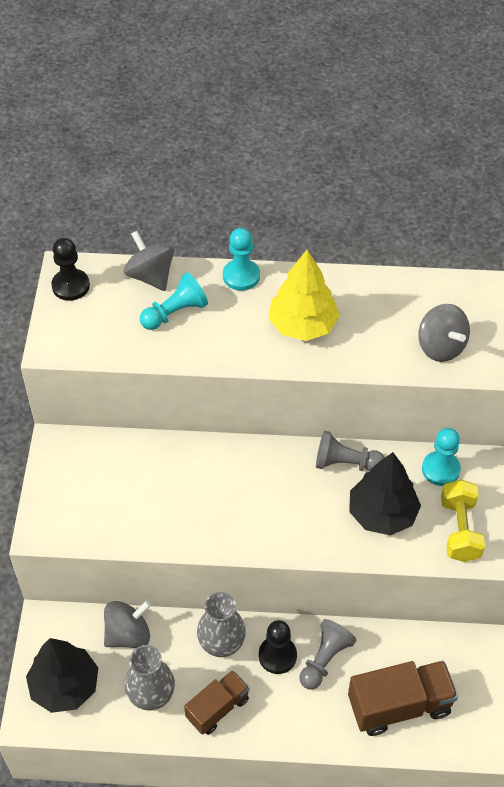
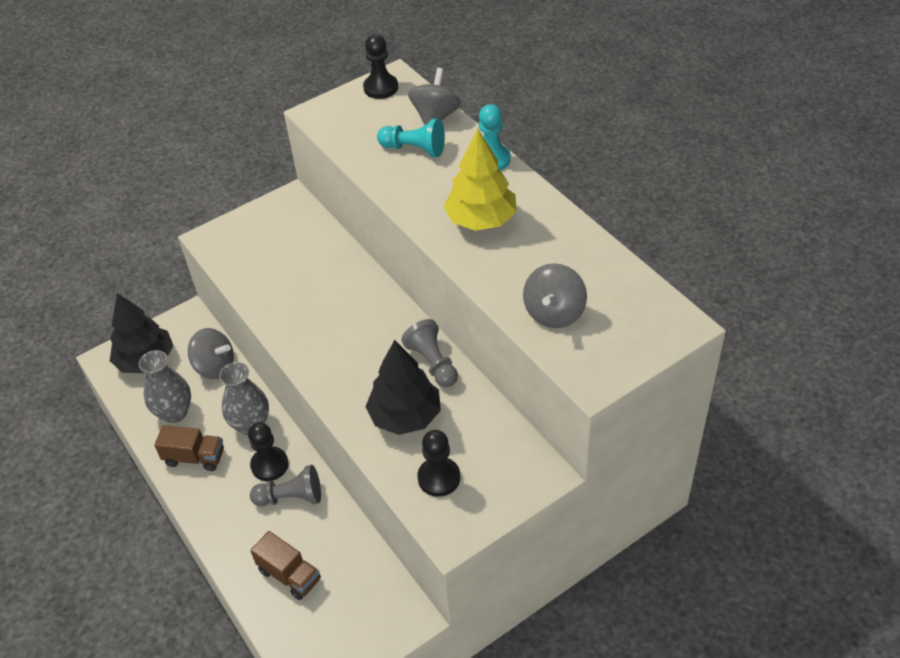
camera: 55 degrees right, 5 degrees down
(399, 705) = (289, 575): brown truck -> brown truck, size x0.64
(440, 469) = (490, 428): turquoise pawn -> none
(459, 530) = (439, 478): yellow dumbbell -> black pawn

